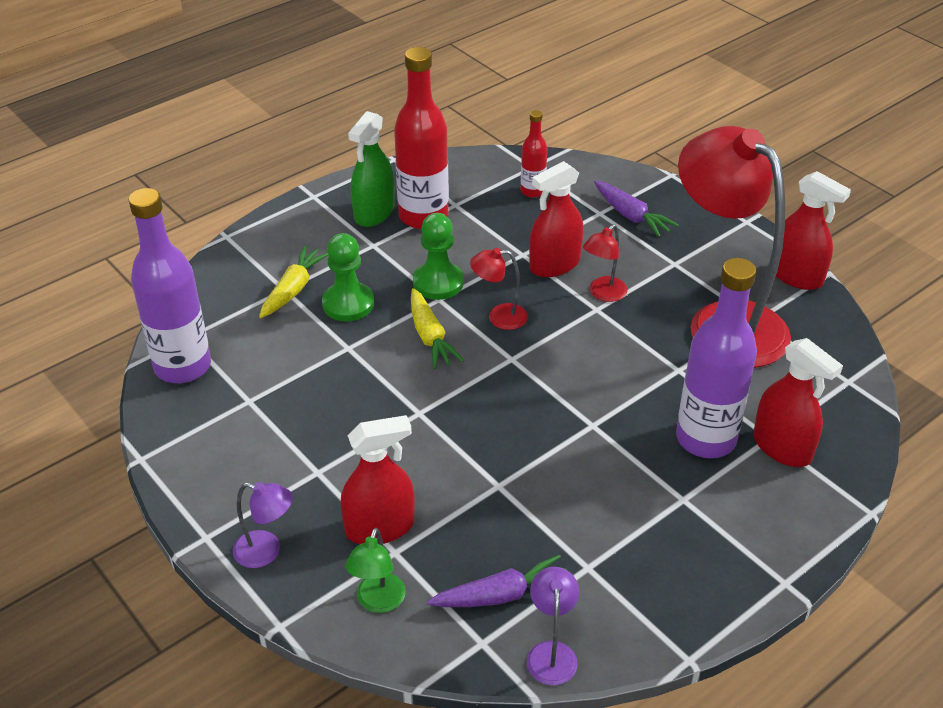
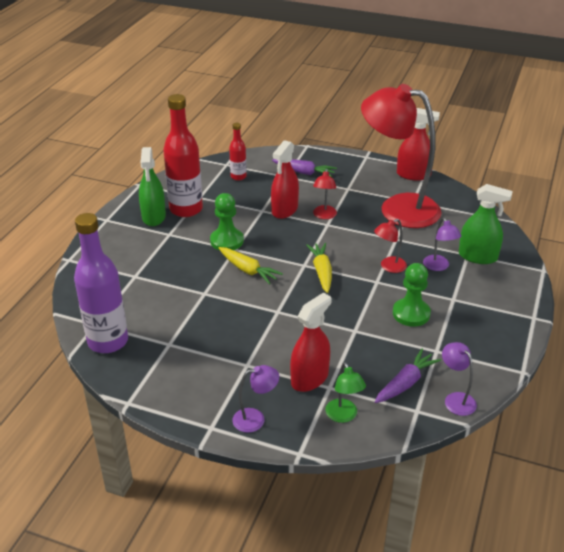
camera: 30 degrees left, 5 degrees down
(293, 289) = (141, 274): yellow carrot -> yellow carrot (322, 272)
(348, 304) = (183, 270): green pawn -> green pawn (411, 313)
(499, 317) = (278, 246): red lamp -> red lamp (389, 267)
(705, 439) = (438, 266): purple bottle -> purple lamp
(782, 447) = (477, 256): red spray bottle -> green spray bottle

